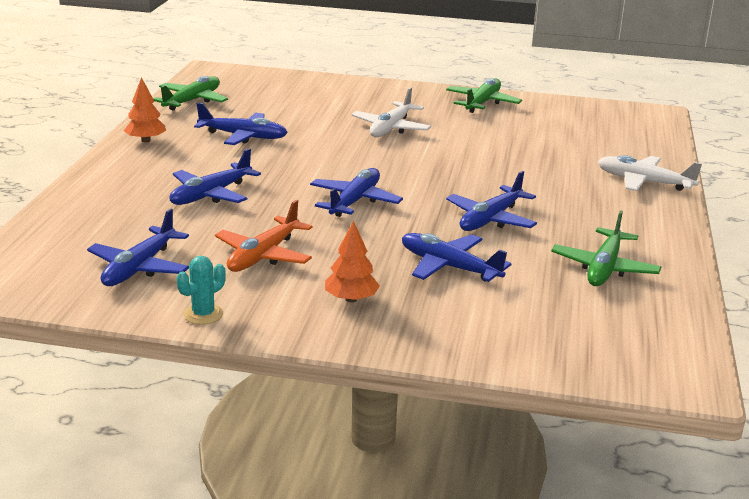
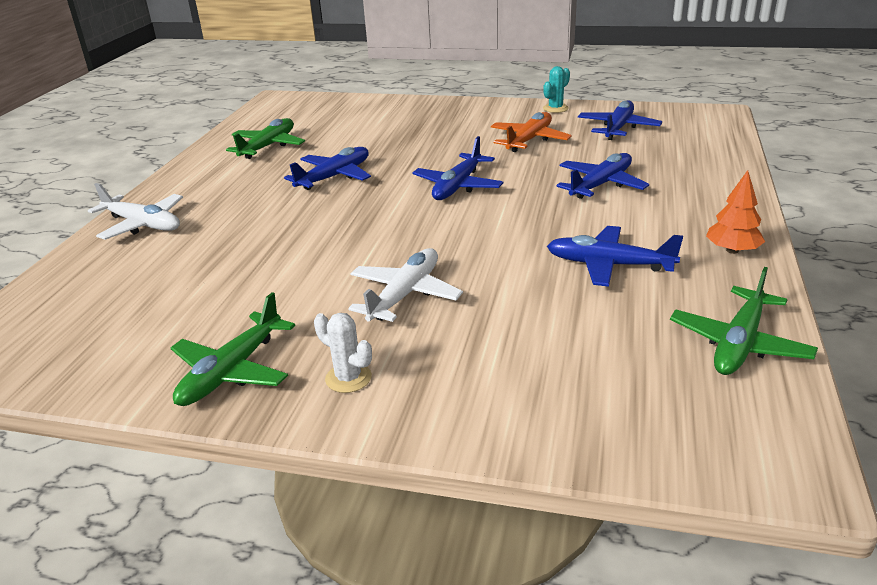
camera: 175 degrees left, 5 degrees up
(351, 299) = (460, 120): orange tree -> none
(414, 98) = (348, 378): none -> white cactus
(449, 267) = (386, 140): blue plane -> none

